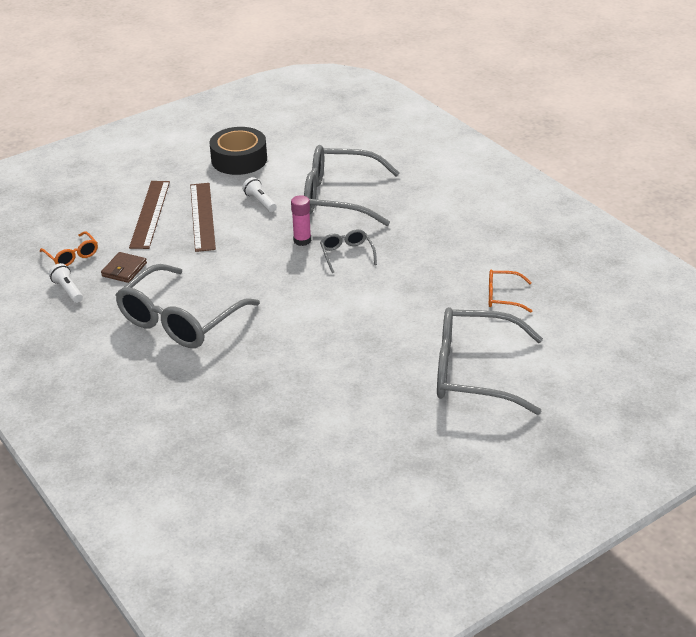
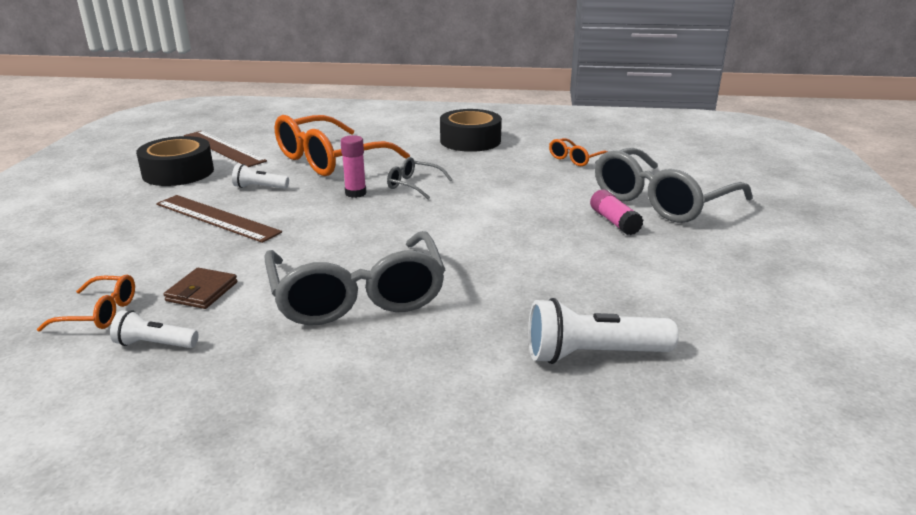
camera: 50 degrees left, 10 degrees down
(124, 270) = (202, 291): brown wallet -> brown wallet turned 45 degrees clockwise
(150, 214) = (147, 240): brown ruler -> brown ruler (223, 148)
(215, 431) = (592, 354): none -> white flashlight
(339, 197) = (330, 160): grey glasses -> orange glasses
(404, 366) = (614, 222): none -> pink glue stick
(466, 231) = (470, 140): none -> black tape

